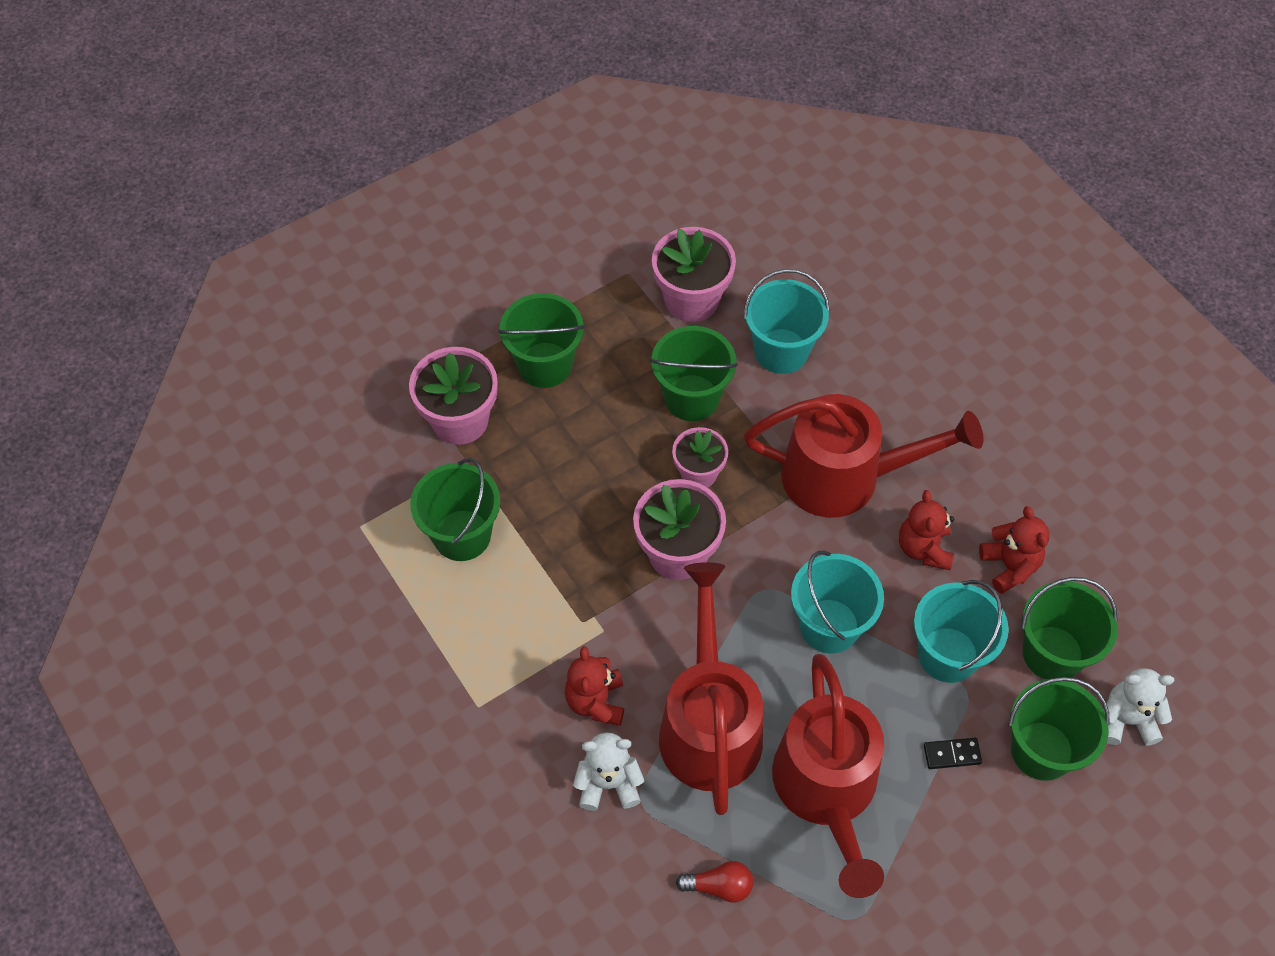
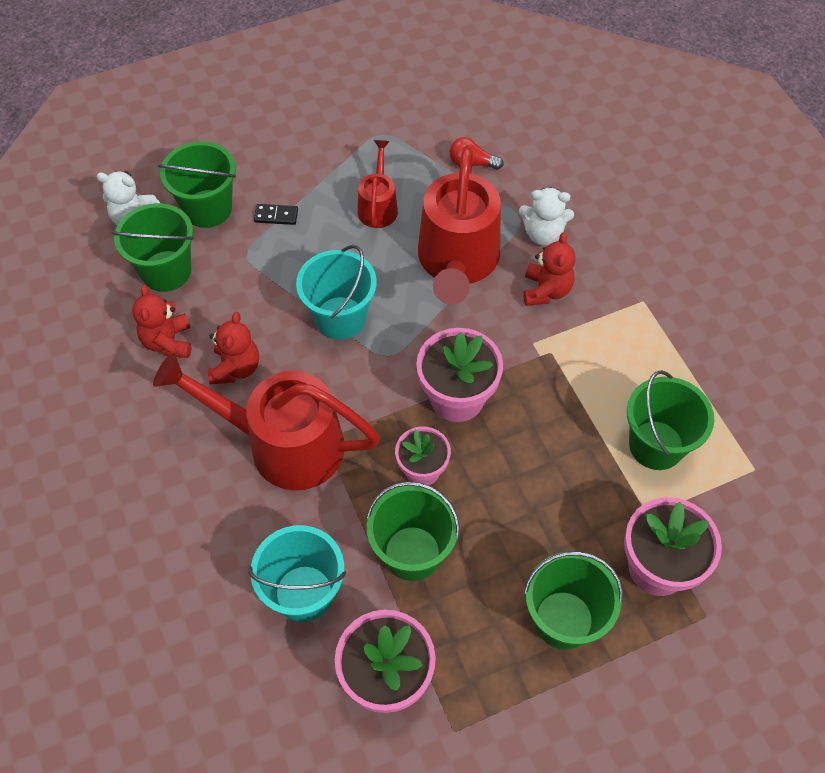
camera: 170 degrees left, 0 degrees up
(827, 792) = (378, 206): red watering can -> red watering can, size x0.50
(948, 654) = (250, 282): turquoise bucket -> none

